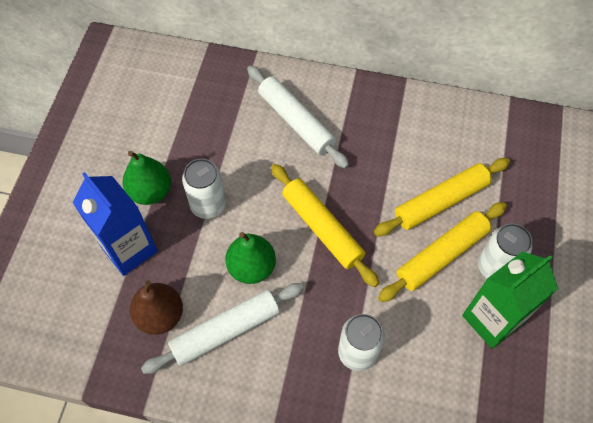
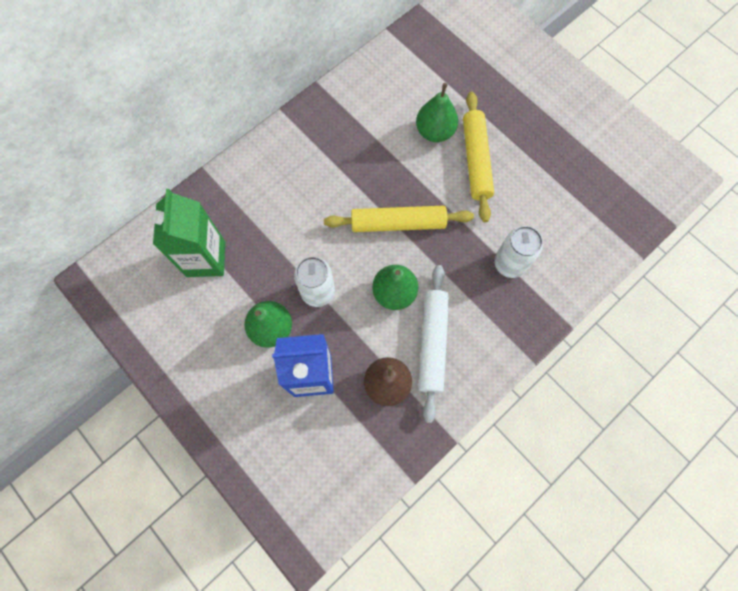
camera: 55 degrees left, 10 degrees up
(296, 121) = (292, 181): white rolling pin -> none
(441, 201) = (435, 132): yellow rolling pin -> green pear
(492, 319) = (543, 163): green carton -> green carton (206, 259)
(495, 267) = (508, 134): white can -> none

